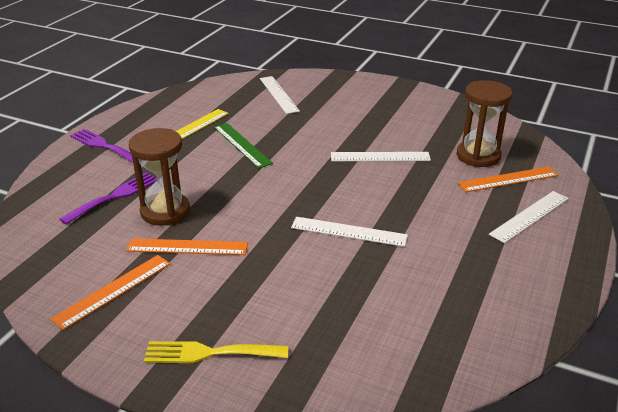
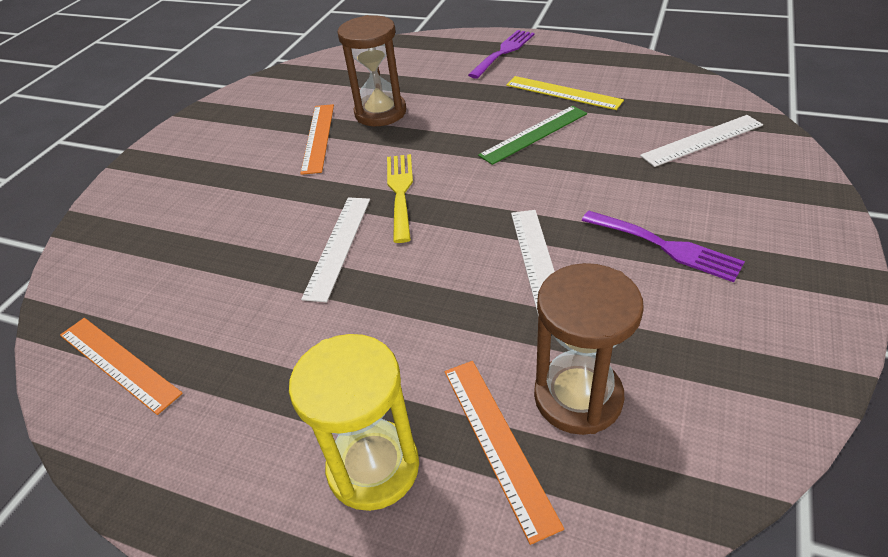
camera: 90 degrees right, 10 degrees up
(113, 290) = (259, 114): orange ruler -> orange ruler (118, 363)
(114, 196) = (406, 80): purple fork -> purple fork (666, 246)
(209, 353) = (164, 178): yellow fork -> yellow fork (400, 192)
(530, 216) = (373, 467): white ruler -> yellow hourglass

